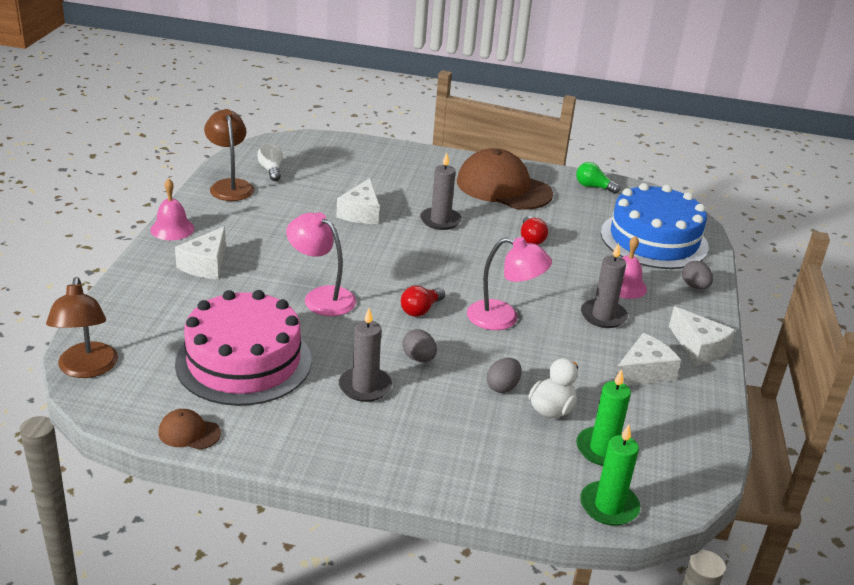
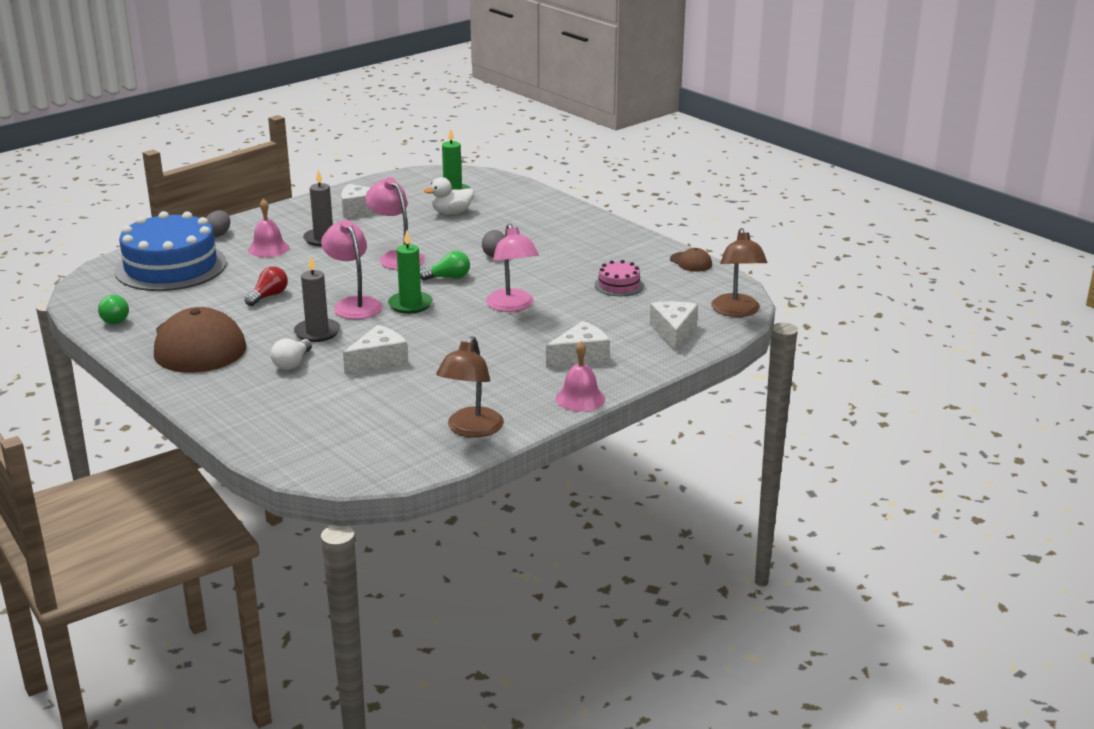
camera: 140 degrees left, 5 degrees down
(87, 369) = (737, 311): brown lamp -> brown lamp turned 150 degrees clockwise
(244, 361) = (619, 285): pink cake -> pink cake, size x0.44
(271, 170) = (402, 436): white light bulb -> white light bulb (292, 363)
(365, 387) = (552, 252): grey candle -> none
(421, 310) = (448, 278): red light bulb -> green light bulb
(455, 253) = (354, 304): none -> pink lamp
(502, 387) = (463, 228): grey egg -> none
(609, 506) = (489, 179): green candle -> green candle (410, 305)
(699, 348) = (298, 209): white cheese -> white cheese (673, 332)

